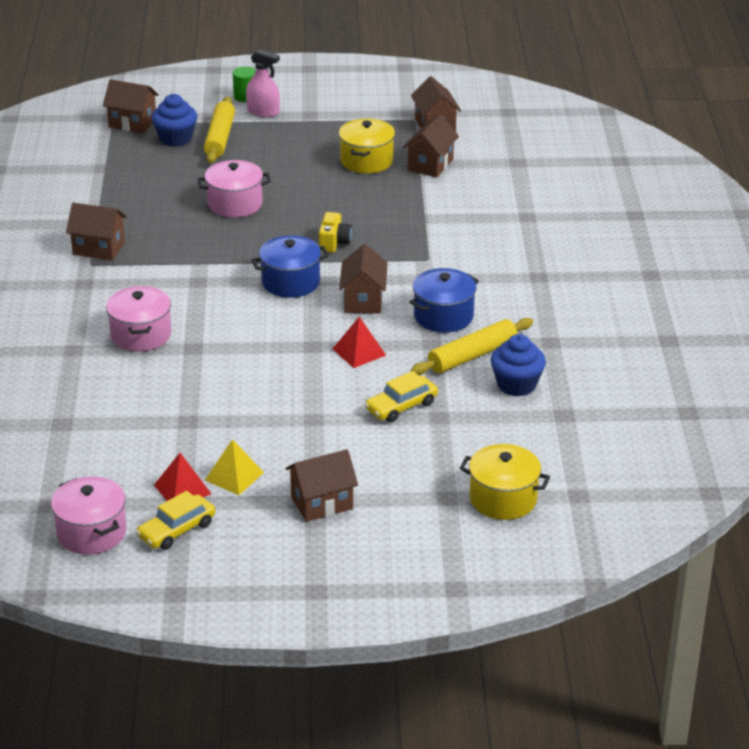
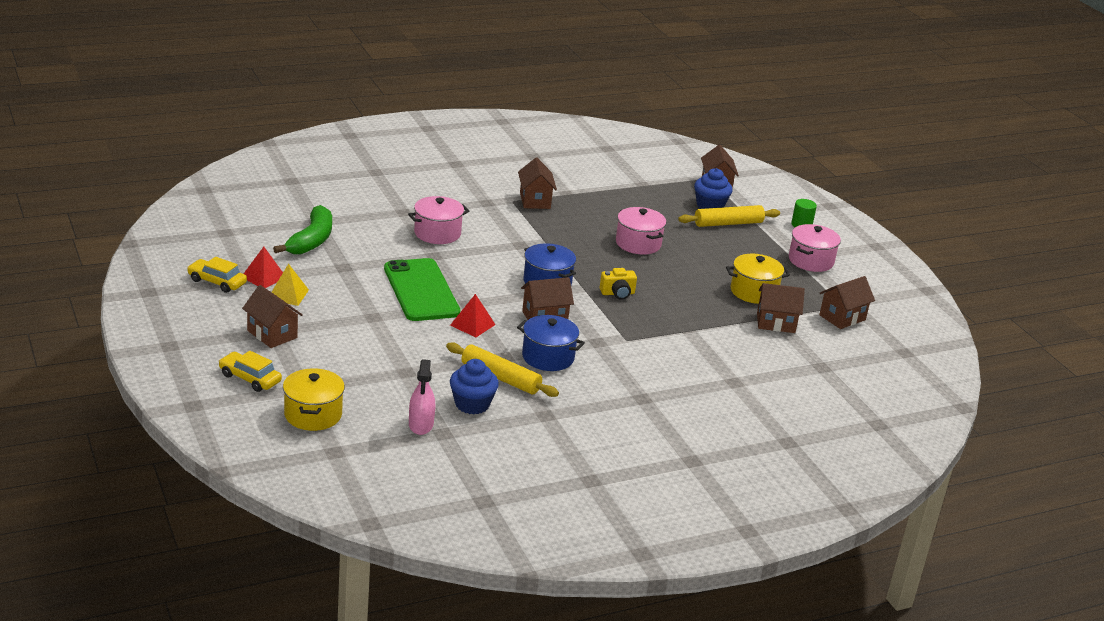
camera: 65 degrees right, 5 degrees down
(91, 533) = (202, 252): pink pot -> pink pot (811, 261)
(108, 435) = (311, 240): none -> green banana
(263, 112) = (785, 236): pink spray bottle -> pink spray bottle (421, 424)
(269, 373) = (421, 290): none -> green phone
(401, 406) = (410, 353): yellow car -> yellow car (250, 378)

